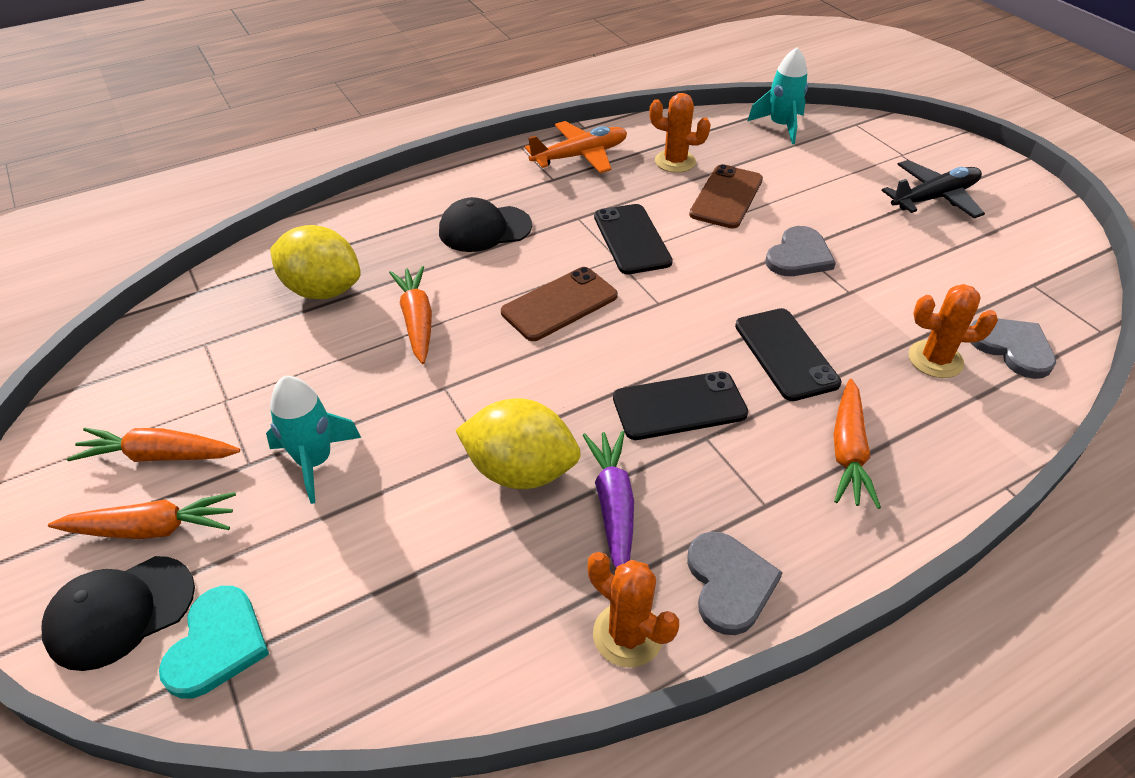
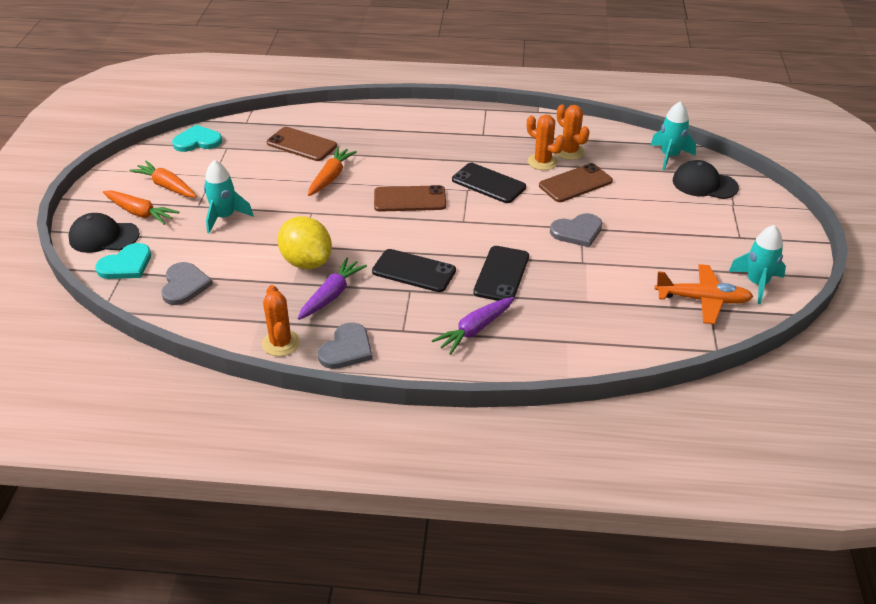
camera: 35 degrees right, 5 degrees down
(142, 354) = (197, 141): none -> turquoise heart
(322, 290) = (301, 144): yellow lemon -> brown phone
(484, 229) = (414, 146): black cap -> black cap (704, 184)
(580, 156) = (514, 127): orange plane -> orange plane (703, 300)
(631, 239) = (488, 183): black phone -> black phone turned 75 degrees counterclockwise
(848, 452) = (474, 330): orange carrot -> purple carrot
(934, 198) = (716, 237): black plane -> none
(935, 359) = (585, 315): orange cactus -> orange cactus (542, 162)
(1012, 348) = (643, 331): grey heart -> grey heart (184, 285)
(1033, 233) = (757, 283): none -> turquoise rocket

